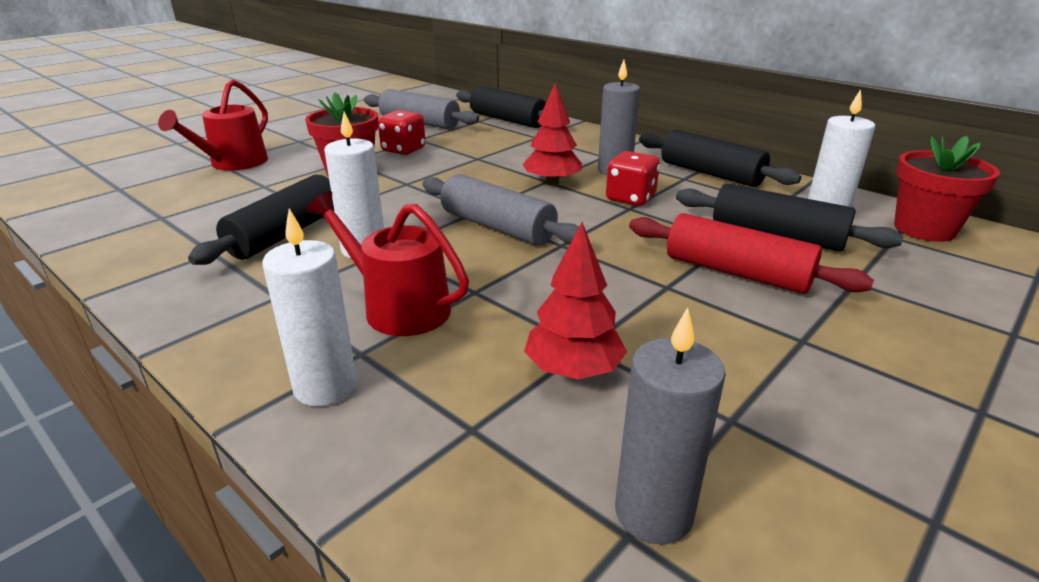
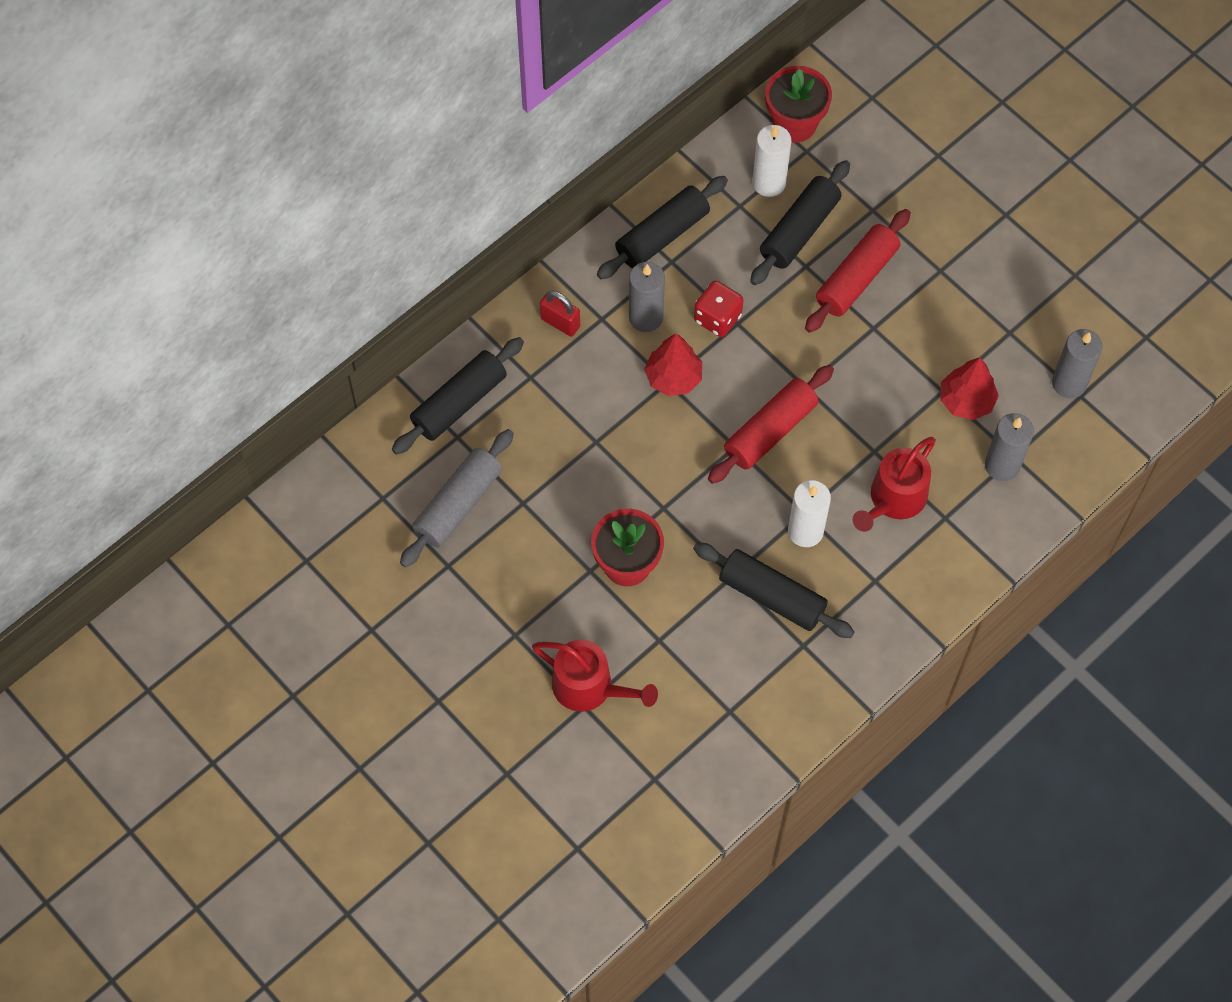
camera: 85 degrees left, 35 degrees up
(325, 387) = (977, 532): white candle -> none
(403, 150) = (562, 517): red dice -> none
(452, 413) = (1002, 465): none -> grey candle
(497, 227) = (770, 431): grey rolling pin -> red rolling pin
(593, 143) = (560, 322): none -> red padlock

